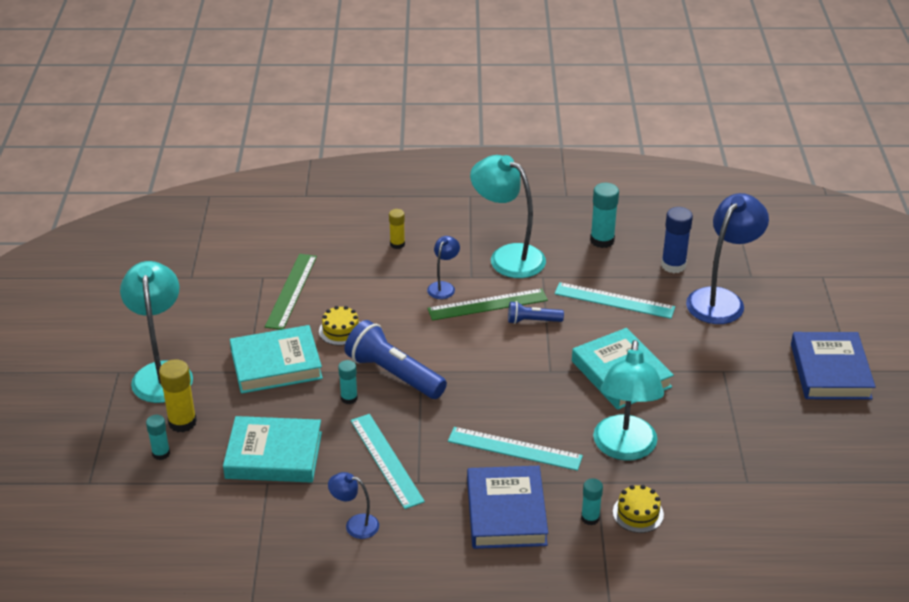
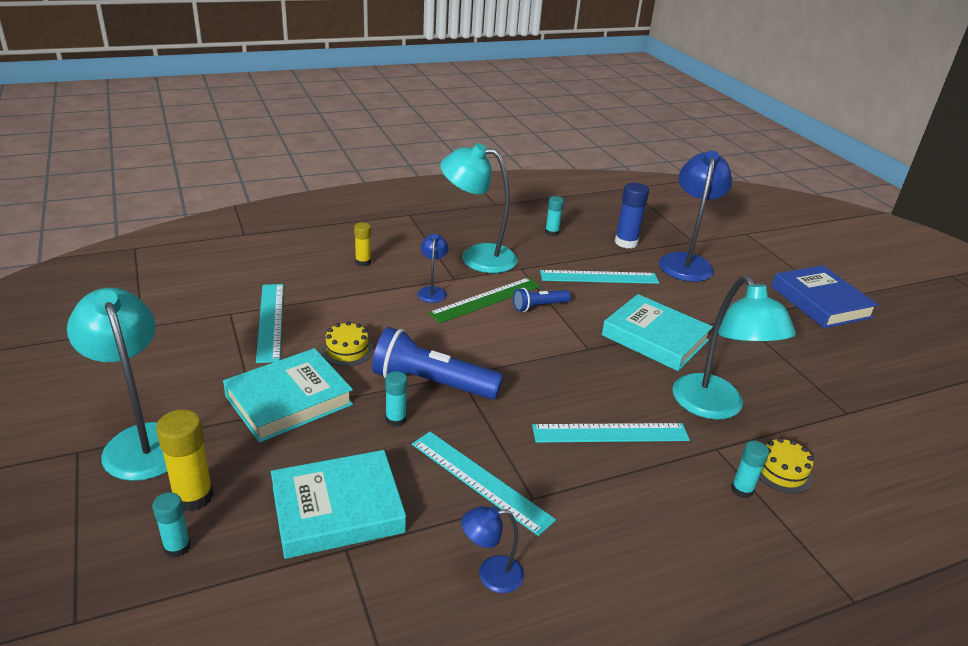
camera: 25 degrees left, 5 degrees down
(291, 291) = (270, 321): green ruler -> turquoise ruler
(506, 512) = (653, 508): blue book -> none
(602, 240) = (552, 232): turquoise glue stick -> turquoise glue stick, size x0.62

